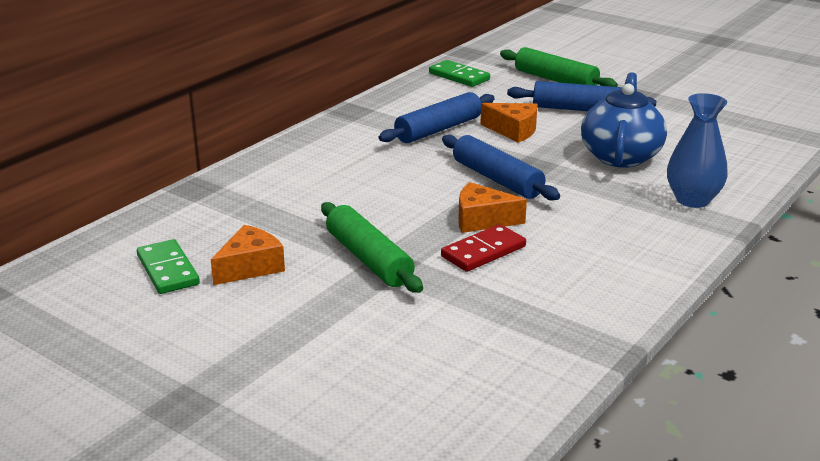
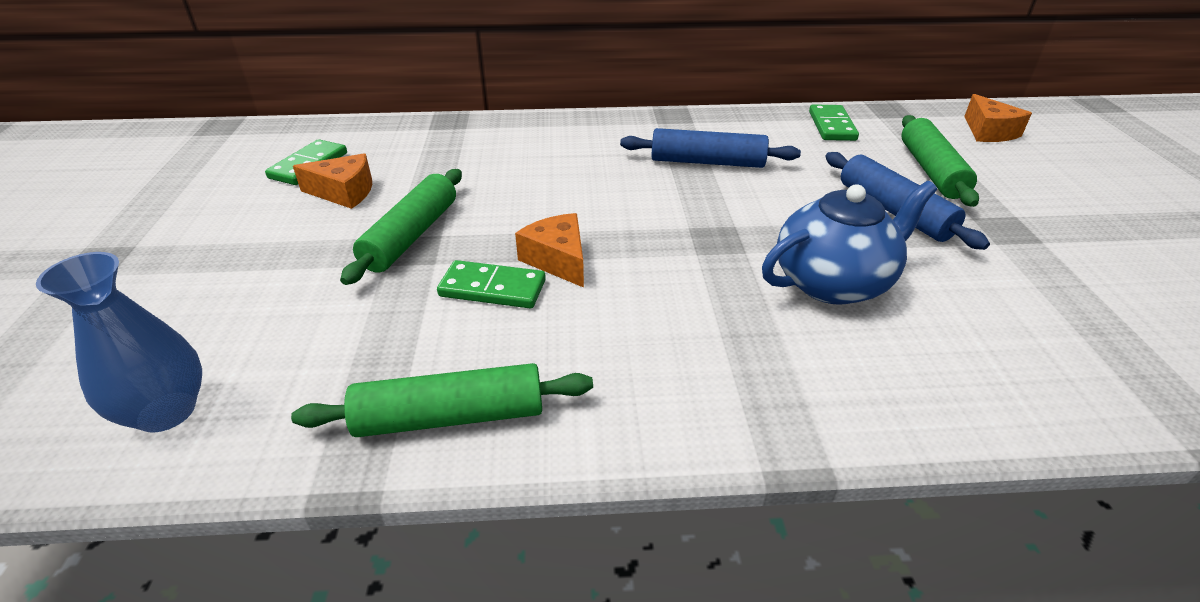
camera: 50 degrees right, 10 degrees up
(483, 252) = (492, 288): red domino -> green domino
(497, 179) = (655, 232): blue rolling pin -> none
(513, 131) = (773, 197): orange cheese -> orange cheese (988, 132)
(597, 305) = (450, 417): none -> green rolling pin
(692, 200) = (811, 385): blue vase -> blue vase (166, 411)

